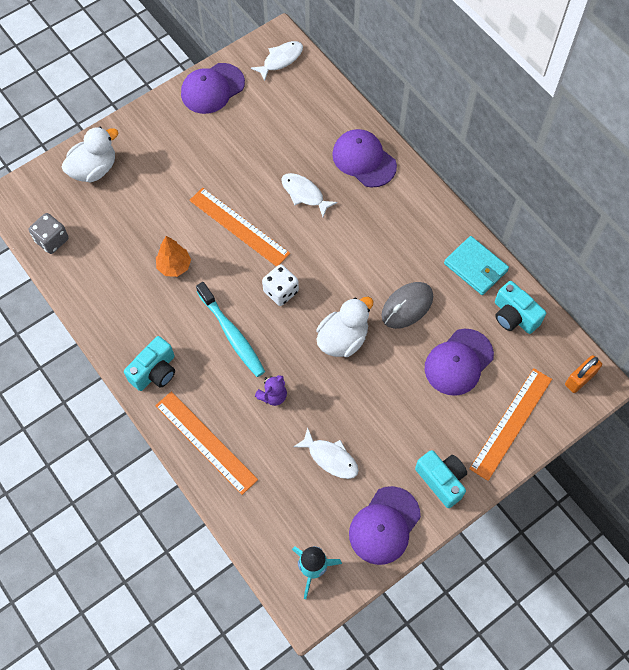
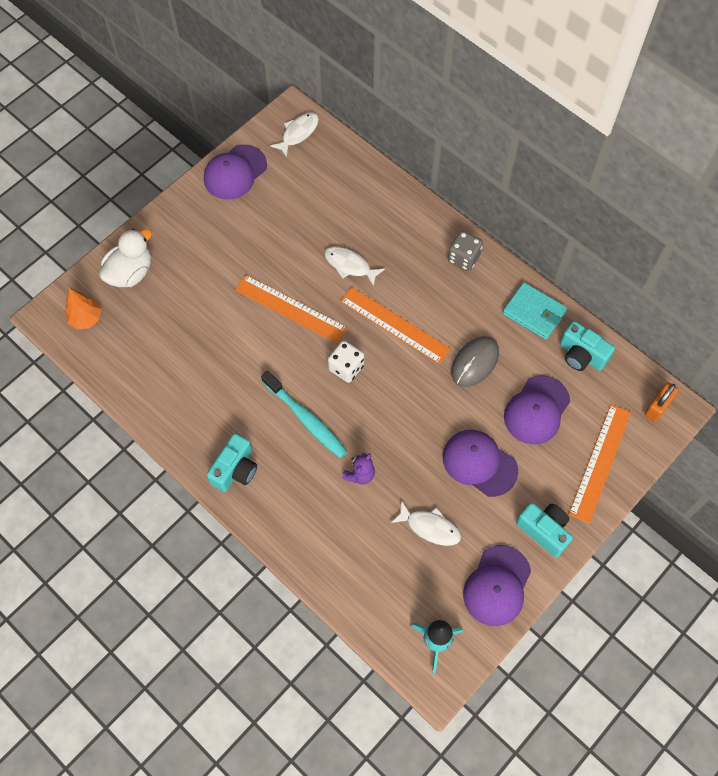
camera: 10 degrees left, 0 degrees up
(52, 240) = (102, 352): grey dice -> grey dice (463, 258)
(174, 266) = (233, 359): orange tree -> orange tree (86, 319)
(206, 442) = (302, 532): orange ruler -> orange ruler (394, 325)
(343, 339) = (418, 405): white duck -> none
(364, 160) = (402, 222): purple cap -> purple cap (479, 463)

